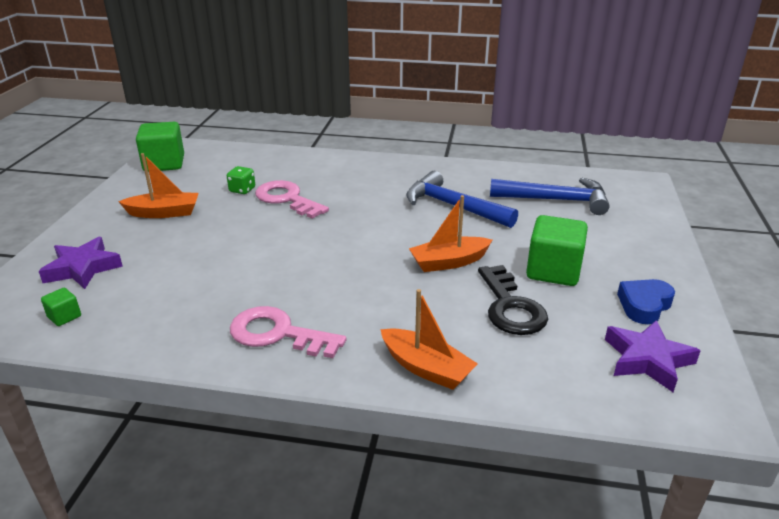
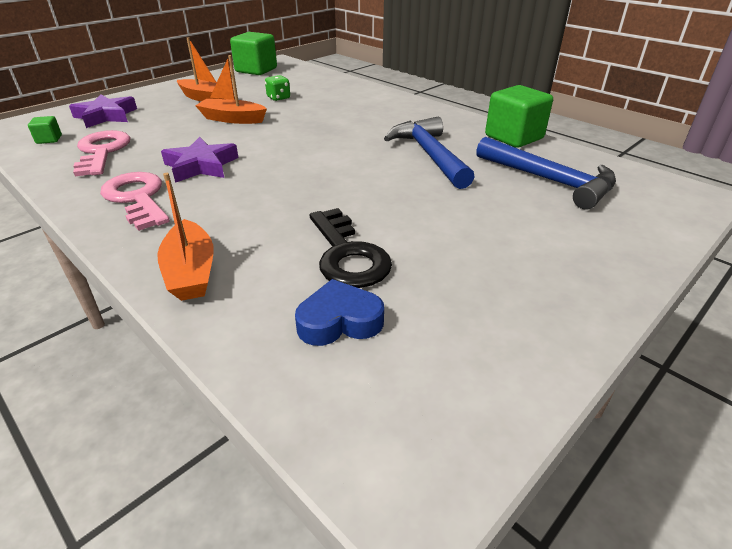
camera: 35 degrees right, 5 degrees up
(287, 199) = (299, 112): pink key -> pink key (102, 151)
(449, 262) = (352, 197): orange boat -> orange boat (232, 119)
(510, 307) = (347, 255): black key -> black key turned 45 degrees counterclockwise
(553, 271) = (444, 241): green cube -> green cube (514, 137)
(644, 305) = (502, 317): blue heart -> blue heart (339, 321)
(647, 360) = (416, 375): purple star -> purple star (201, 166)

